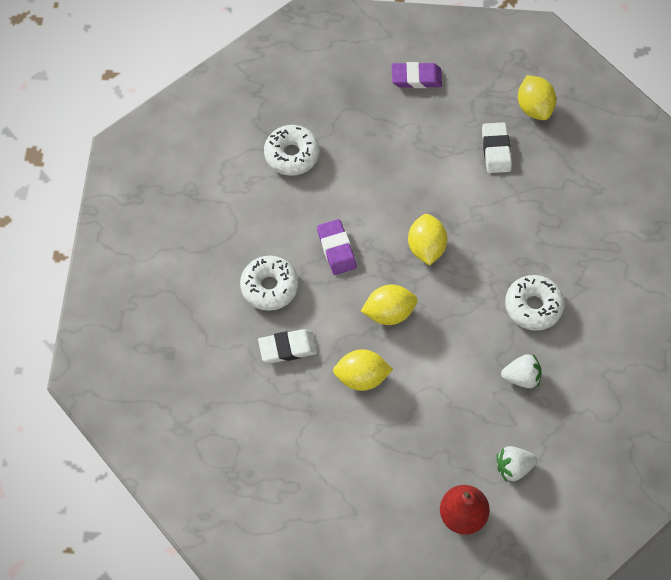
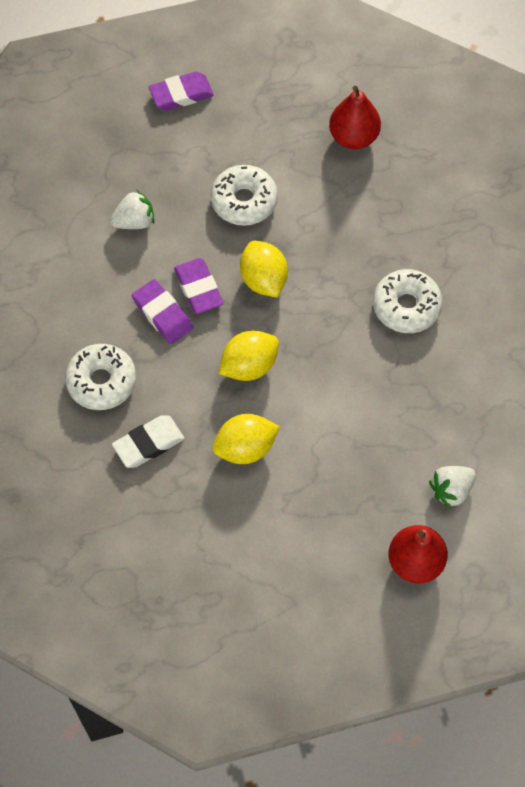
camera: 20 degrees left, 0 degrees up
(292, 155) = (71, 224): white donut -> white donut (244, 201)
(372, 238) = (198, 288): none -> purple eraser
(496, 150) = (301, 147): white eraser -> none
(521, 377) = (423, 388): white strawberry -> white strawberry (134, 221)
(534, 107) = (325, 87): yellow lemon -> none
(542, 155) = (353, 137): none -> red pear

